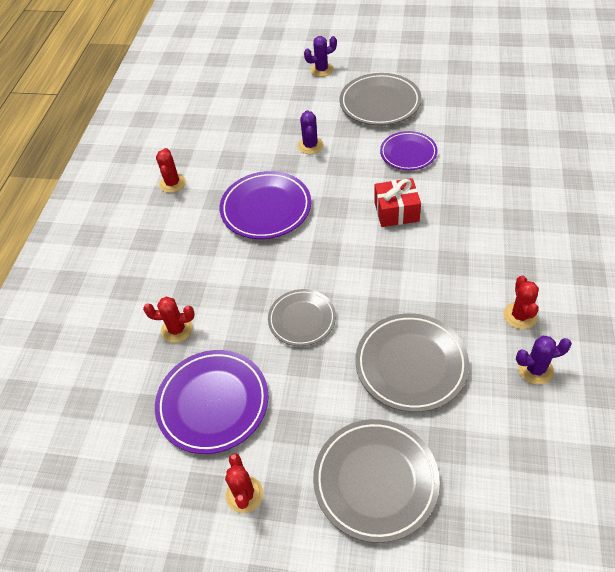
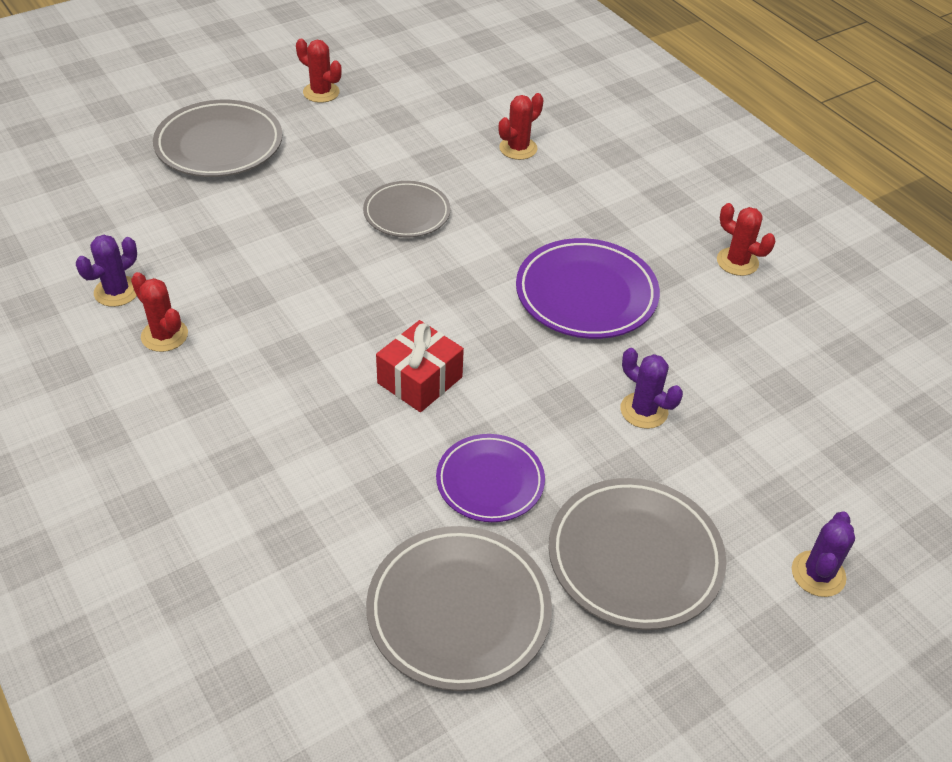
camera: 130 degrees right, 5 degrees down
(213, 403) = (414, 122): purple plate -> none
(411, 364) = (255, 232): grey plate -> grey plate (458, 611)

